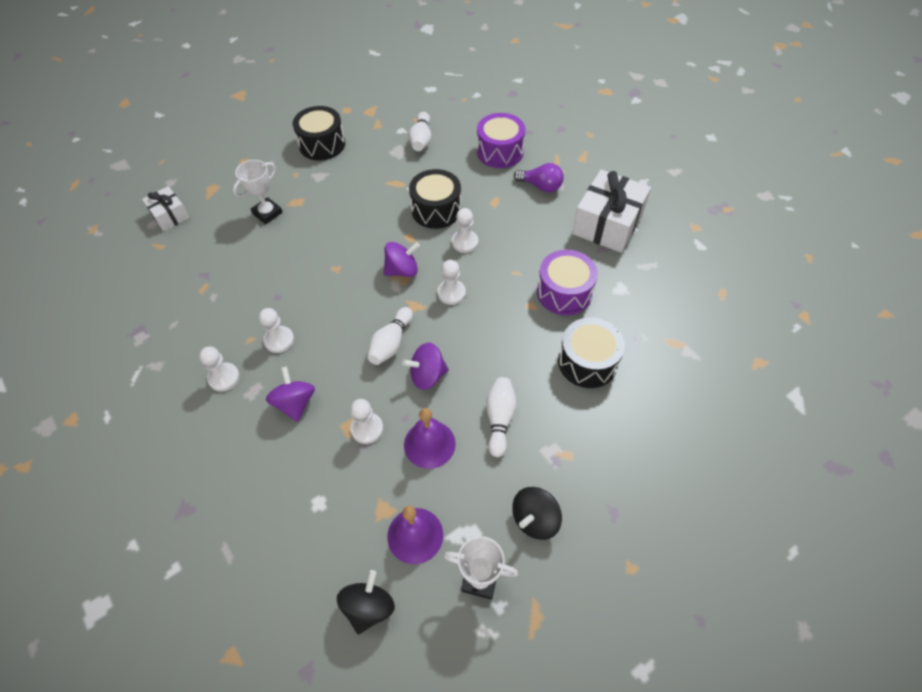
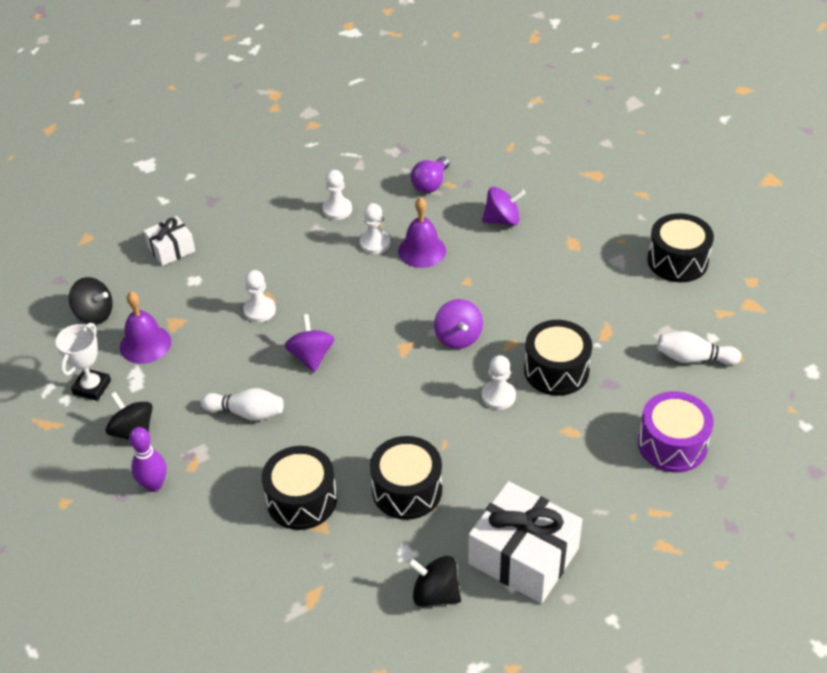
camera: 95 degrees right, 10 degrees down
(170, 215) = (553, 149): white gift -> white gift (171, 249)
(267, 213) = (555, 221): white trophy -> none
(295, 403) = (299, 259): purple spinning top -> purple spinning top (502, 220)
(391, 343) = (357, 327): white bowling pin -> none
(429, 444) = (232, 356): purple bell -> purple bell (422, 251)
(451, 293) = (419, 380): white pawn -> none
(541, 186) = (600, 486): purple light bulb -> purple light bulb (430, 184)
(564, 292) = (407, 490): purple drum -> black drum
(594, 485) = (154, 485): none -> purple bowling pin
(650, 269) = (435, 594): none -> black spinning top

